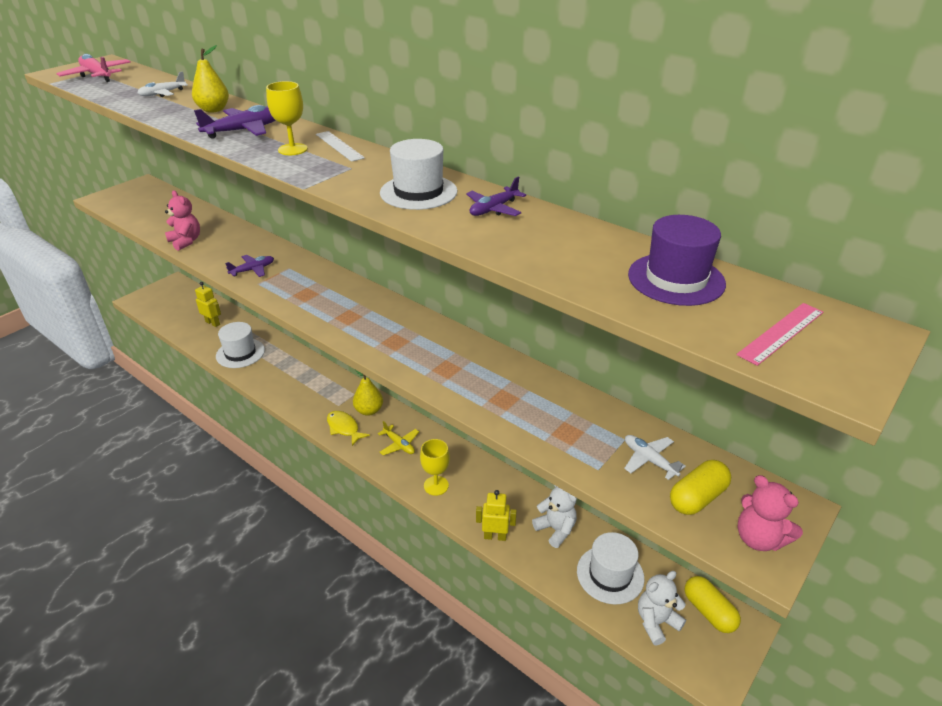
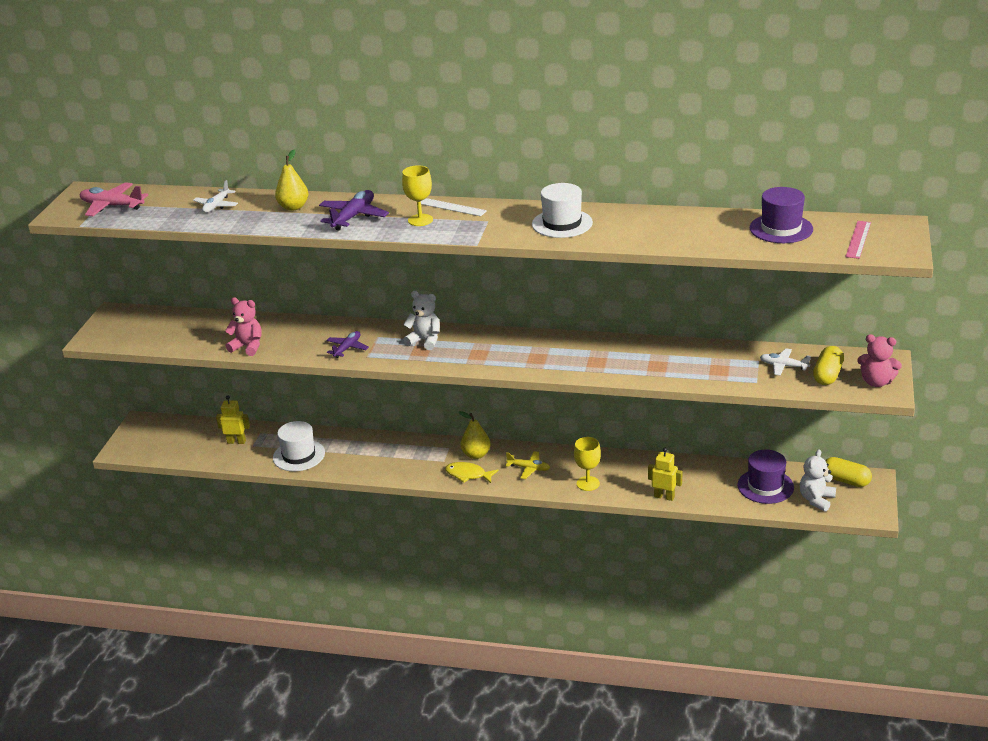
camera: 25 degrees left, 5 degrees down
(494, 209) = (627, 220): purple plane -> none
(495, 536) = (664, 496): yellow robot -> yellow robot turned 45 degrees clockwise
(555, 529) = (705, 475): white teddy bear -> white teddy bear (425, 341)
(610, 574) = (765, 486): white hat -> purple hat

